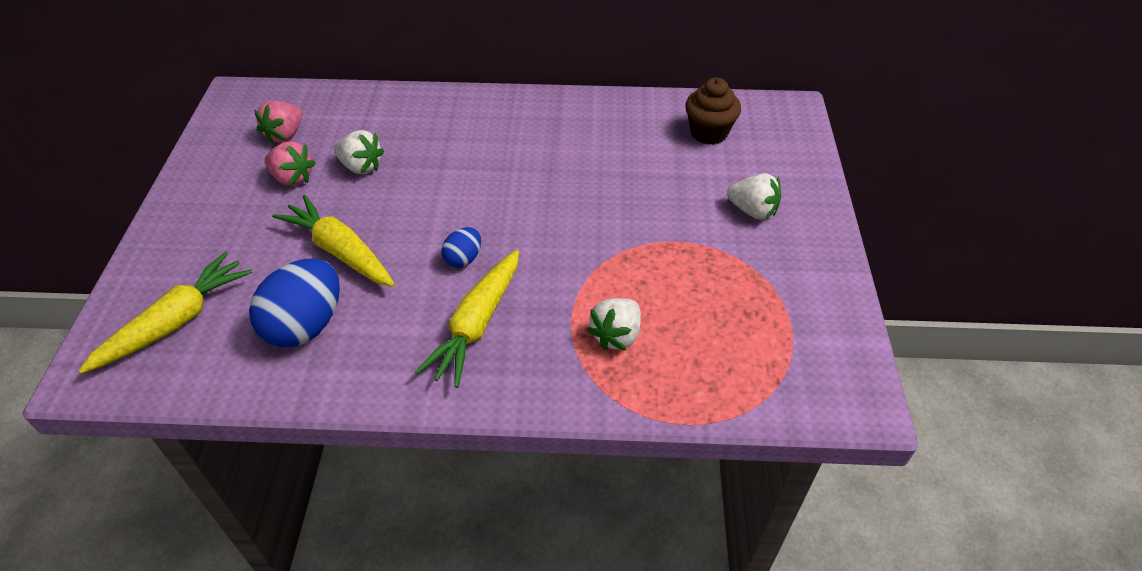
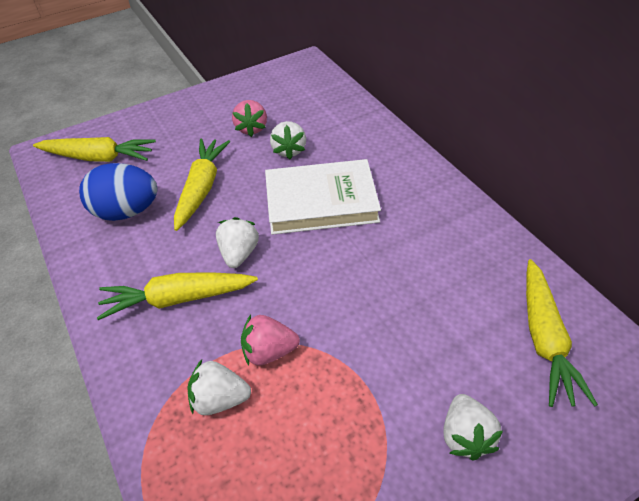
camera: 60 degrees right, 0 degrees up
(285, 135) = (288, 102): pink strawberry -> pink strawberry (269, 352)
(456, 177) = (321, 201): none -> white book
(463, 259) = (239, 254): blue egg -> white strawberry
(708, 133) = (544, 338): brown cupcake -> yellow carrot

